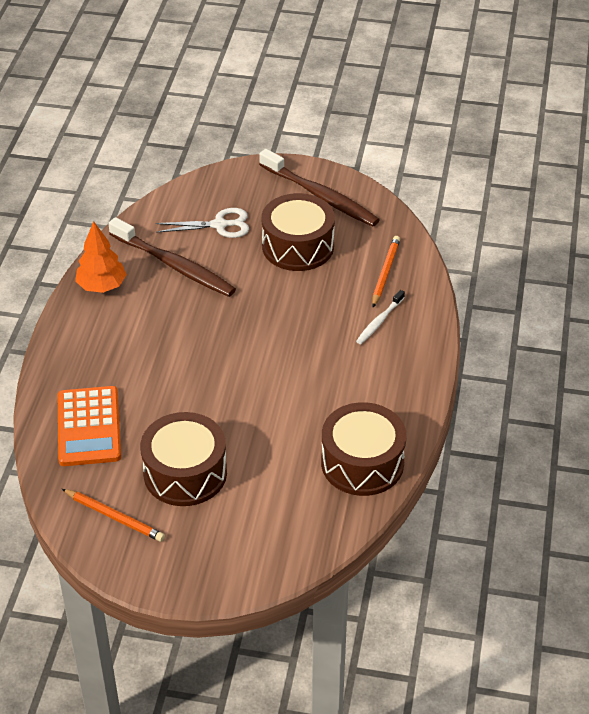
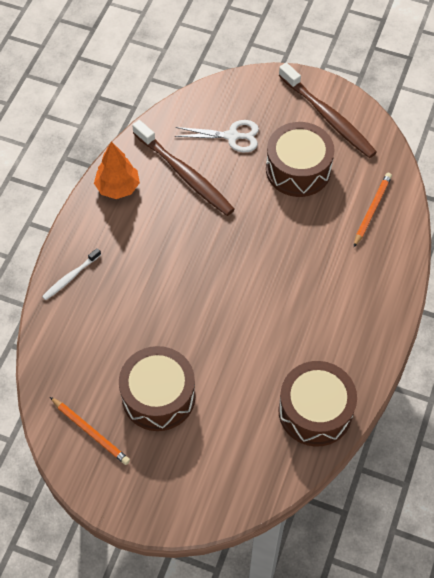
camera: 10 degrees right, 15 degrees up
(89, 427) = (83, 335): orange calculator -> none
(379, 321) = (357, 262): white toothbrush -> white toothbrush (71, 277)

